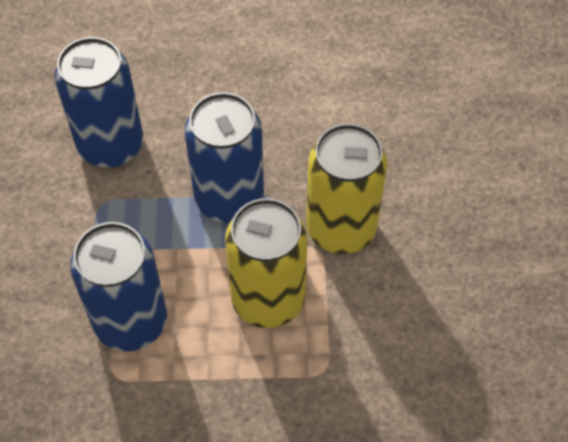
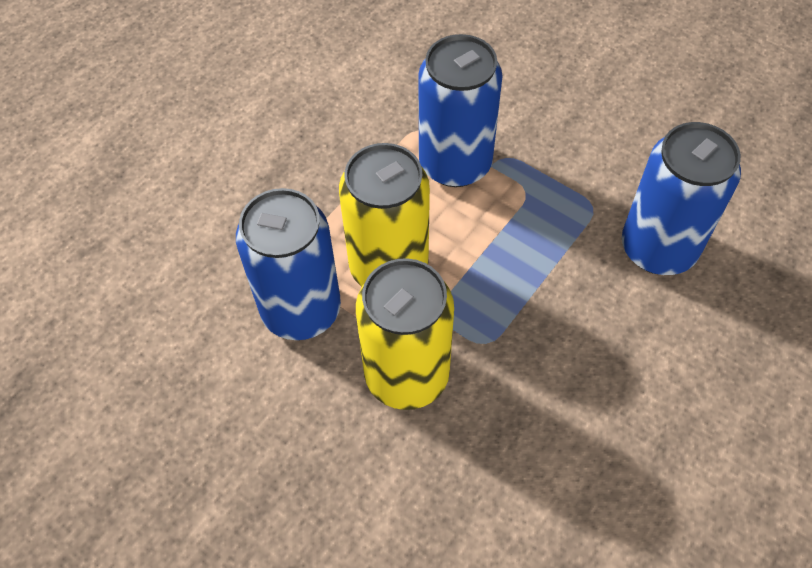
camera: 130 degrees right, 0 degrees up
(229, 198) = (518, 305): blue can -> blue can (301, 310)

